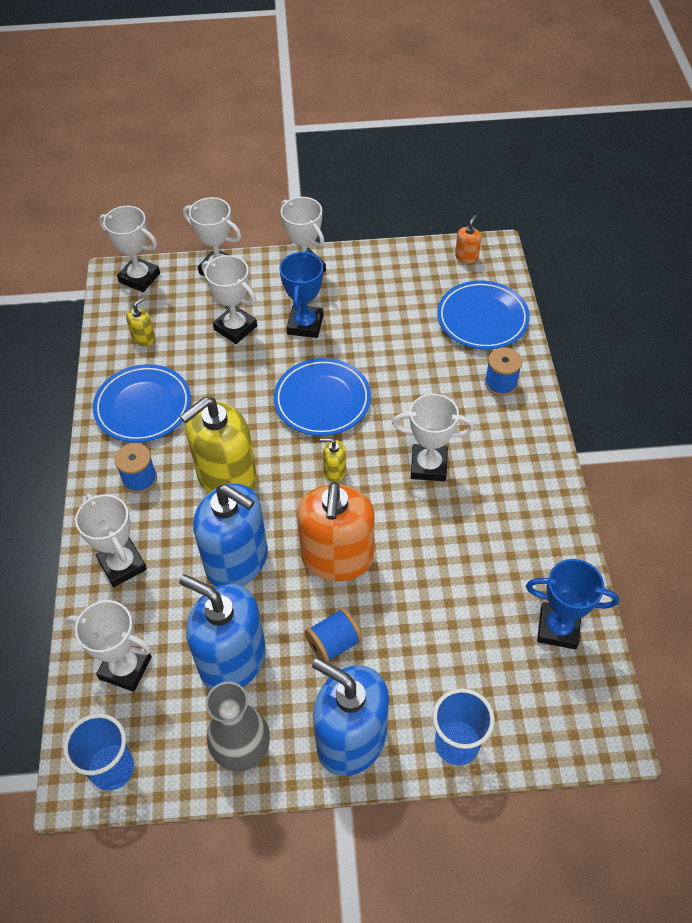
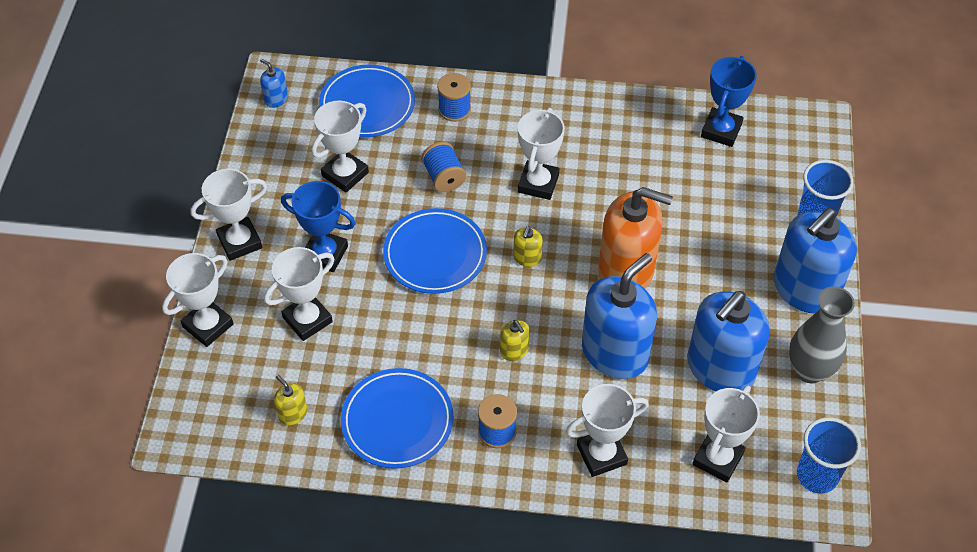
camera: 80 degrees left, 0 degrees up
(139, 278) = (189, 411): white trophy -> white trophy (345, 174)
(227, 478) = (514, 351): yellow soap dispenser -> yellow soap dispenser, size x0.42
(334, 643) = (714, 288): blue spool -> blue spool (444, 177)
(466, 257) = (276, 99): orange soap dispenser -> blue soap dispenser

